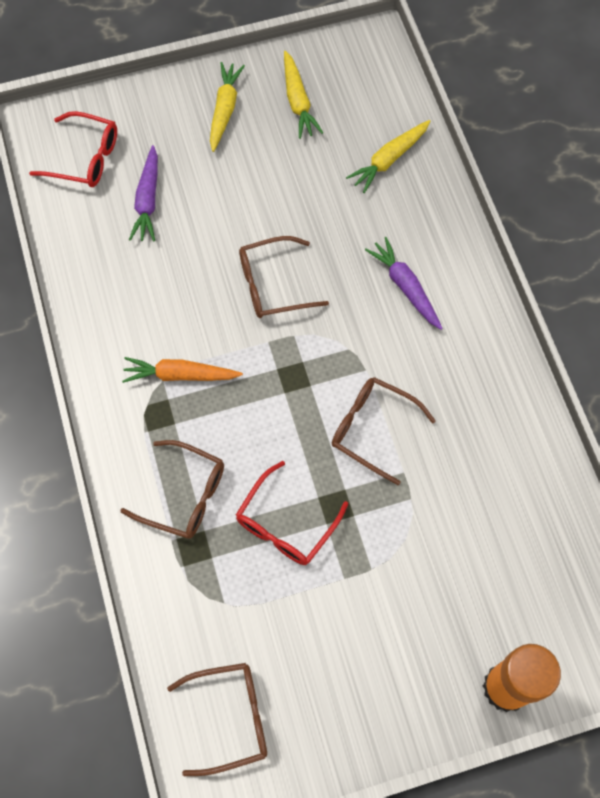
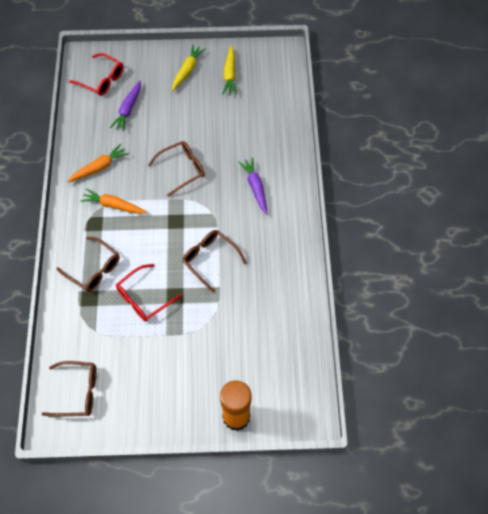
camera: 15 degrees right, 5 degrees down
(133, 314) = (99, 167): none -> orange carrot
(273, 285) = (181, 169): brown glasses -> brown glasses turned 150 degrees clockwise
(389, 160) = (270, 117): yellow carrot -> none

